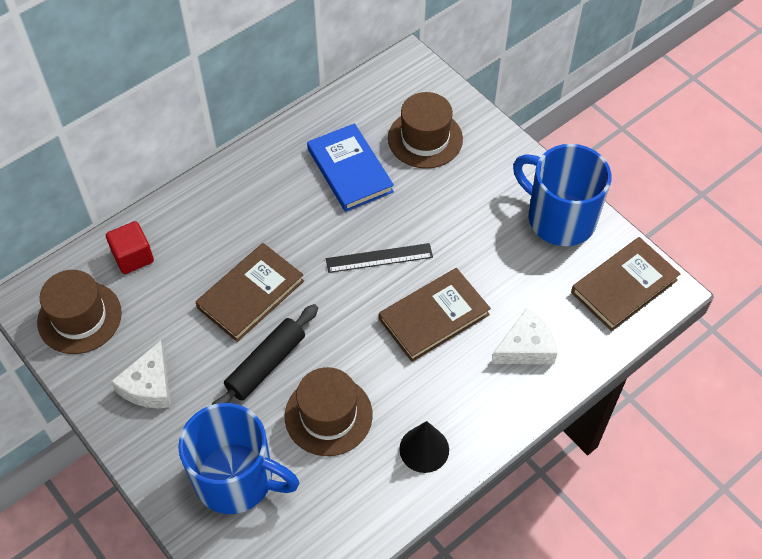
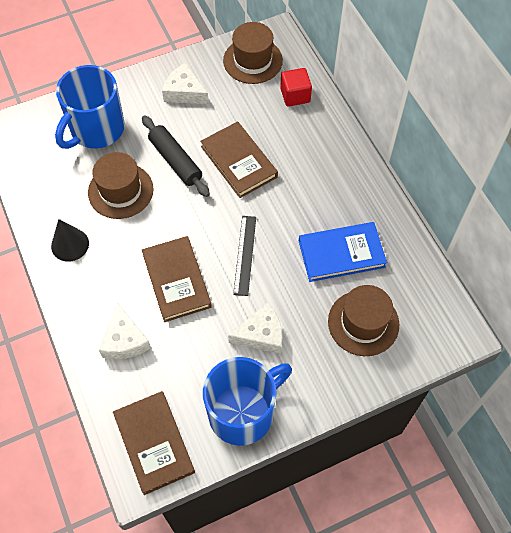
camera: 105 degrees right, 5 degrees up
(470, 221) = (261, 334): none -> white cheese

